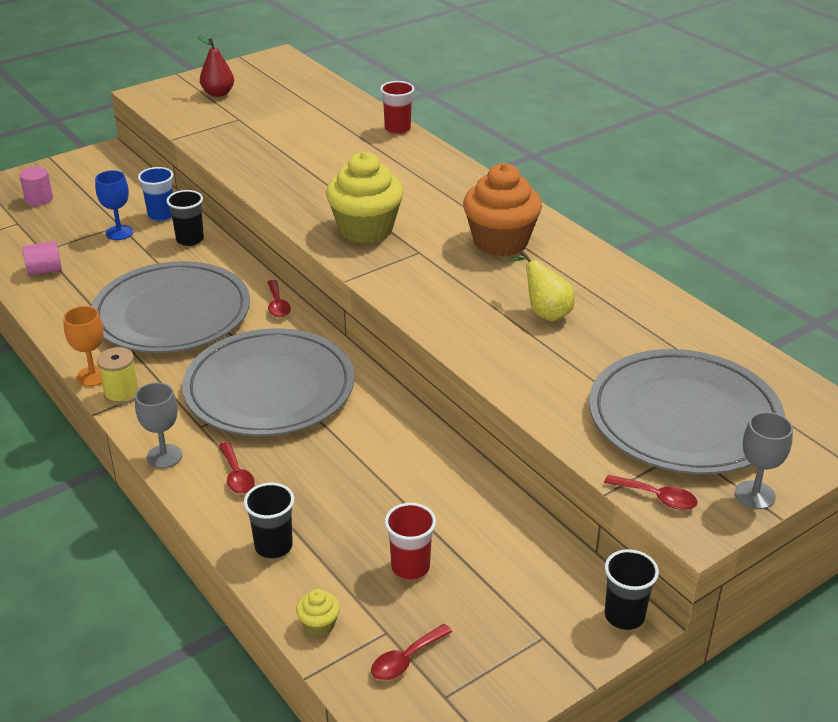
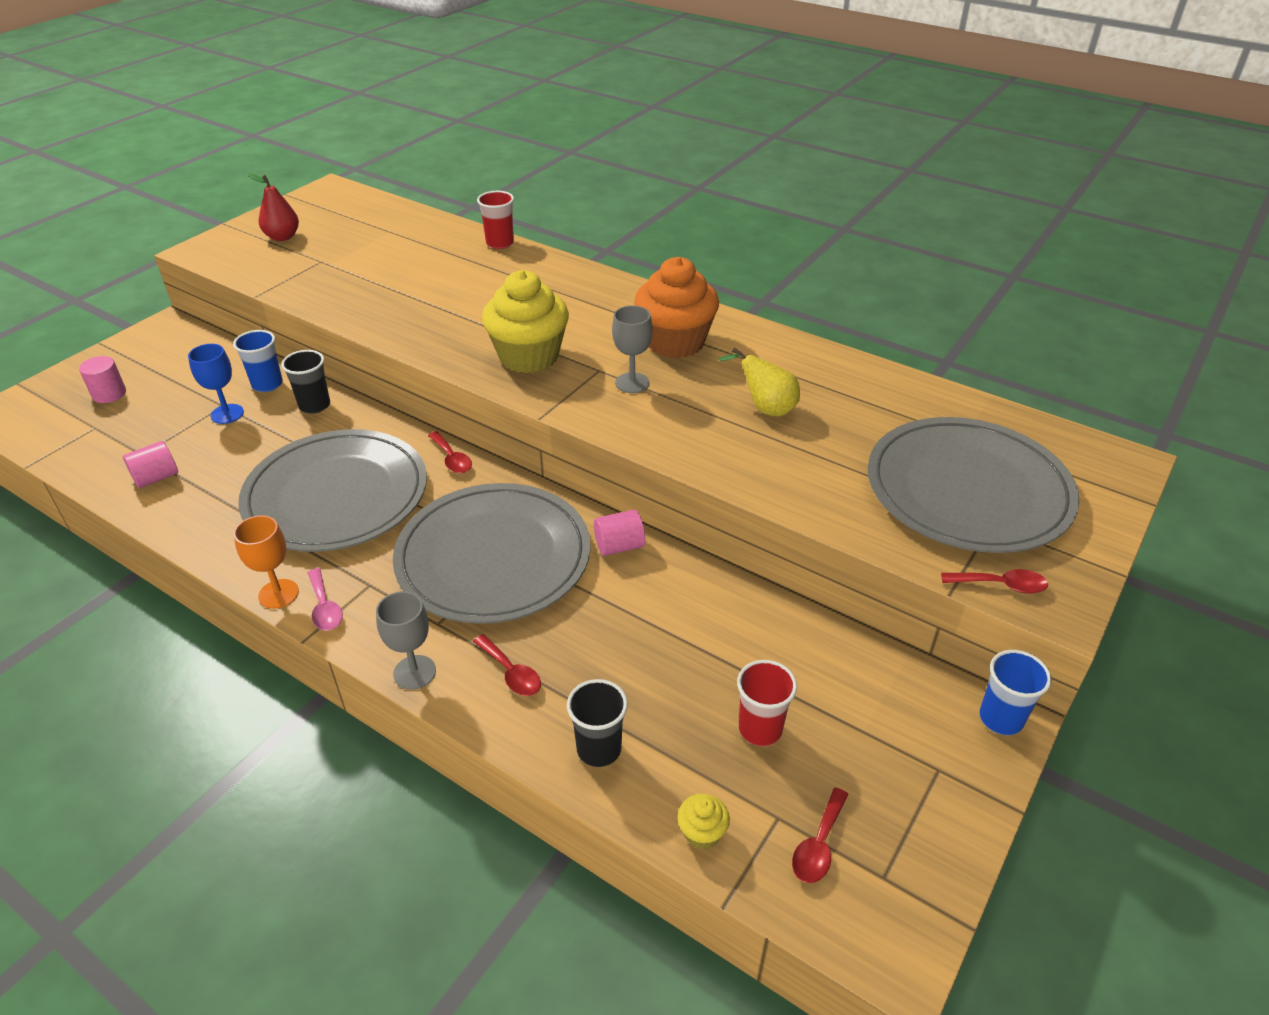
camera: 20 degrees left, 5 degrees up
(122, 394) = (325, 607): yellow spool -> pink spoon
(377, 403) = (619, 546): none -> pink cylinder
(624, 616) = (1001, 718): black cup -> blue cup
(755, 495) = (1086, 556): grey goblet -> grey goblet (632, 383)

